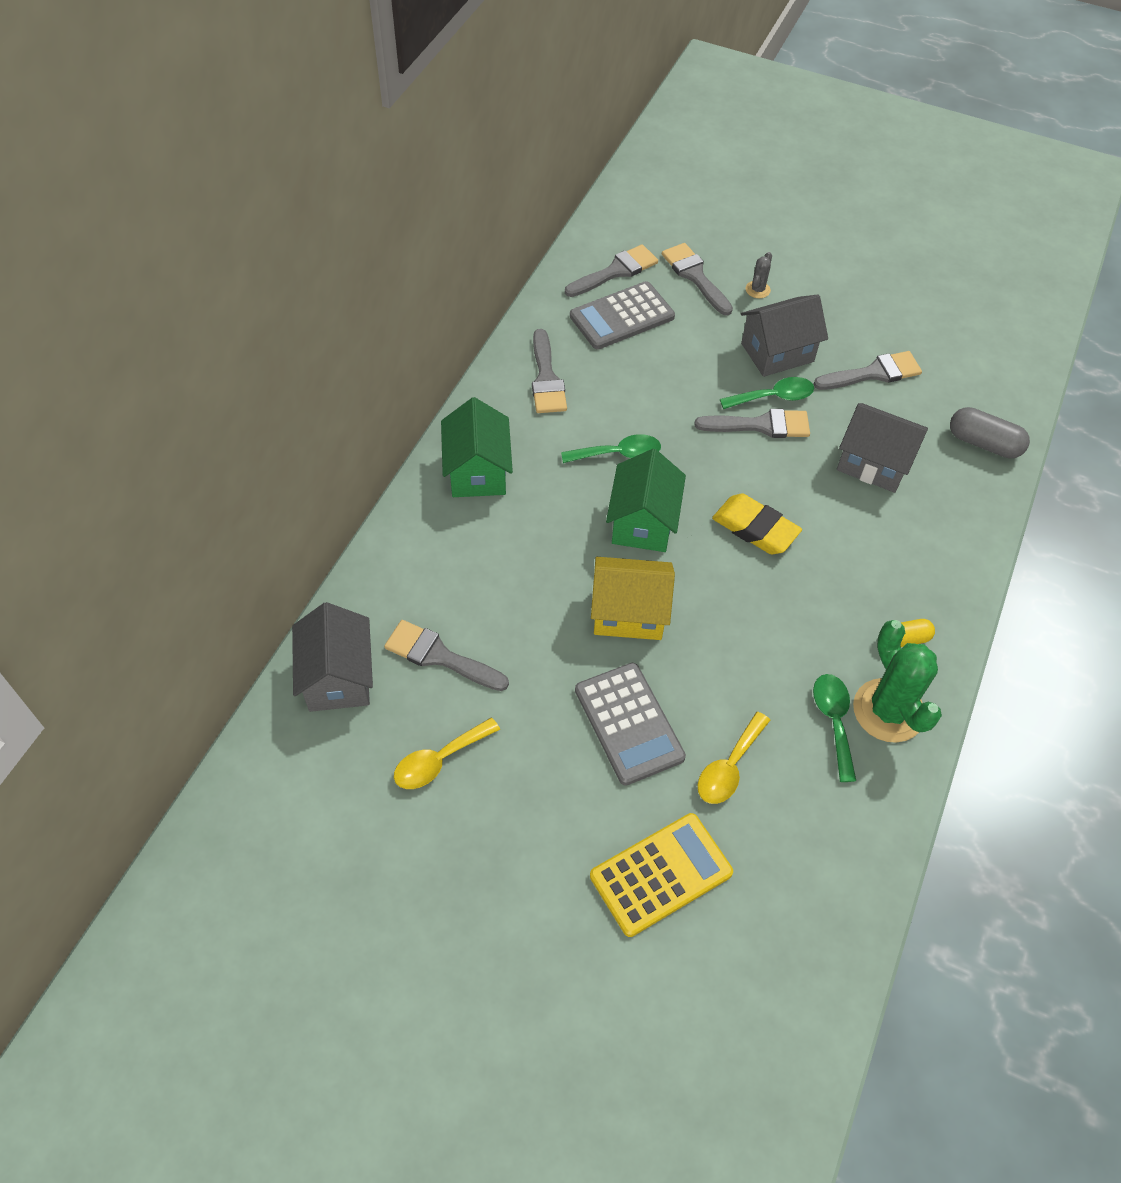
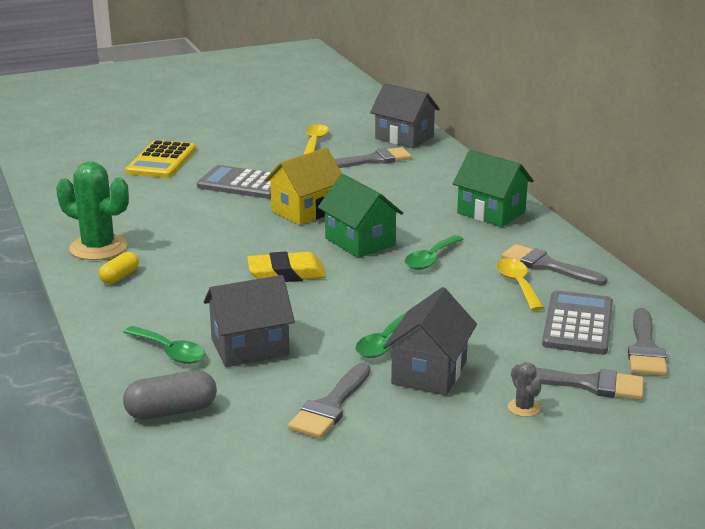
camera: 135 degrees right, 30 degrees down
(729, 767) = (169, 195): yellow spoon -> yellow spoon (517, 284)
(761, 425) = (366, 322): grey brush -> none
(833, 721) = (128, 231): green spoon -> green spoon (170, 352)

